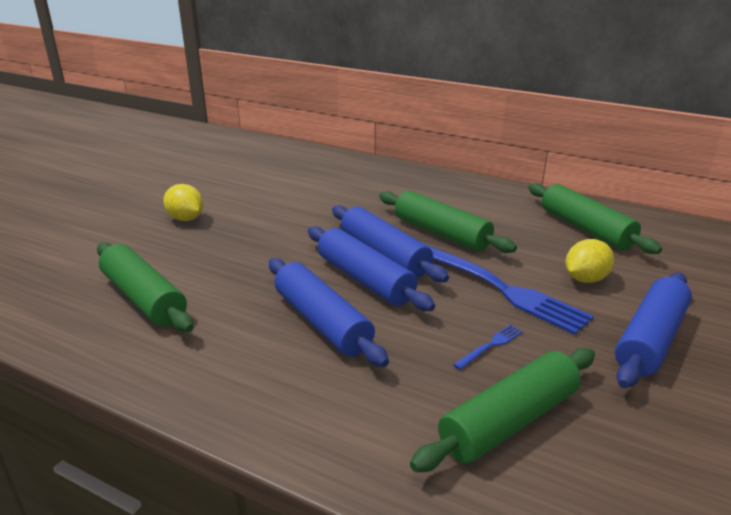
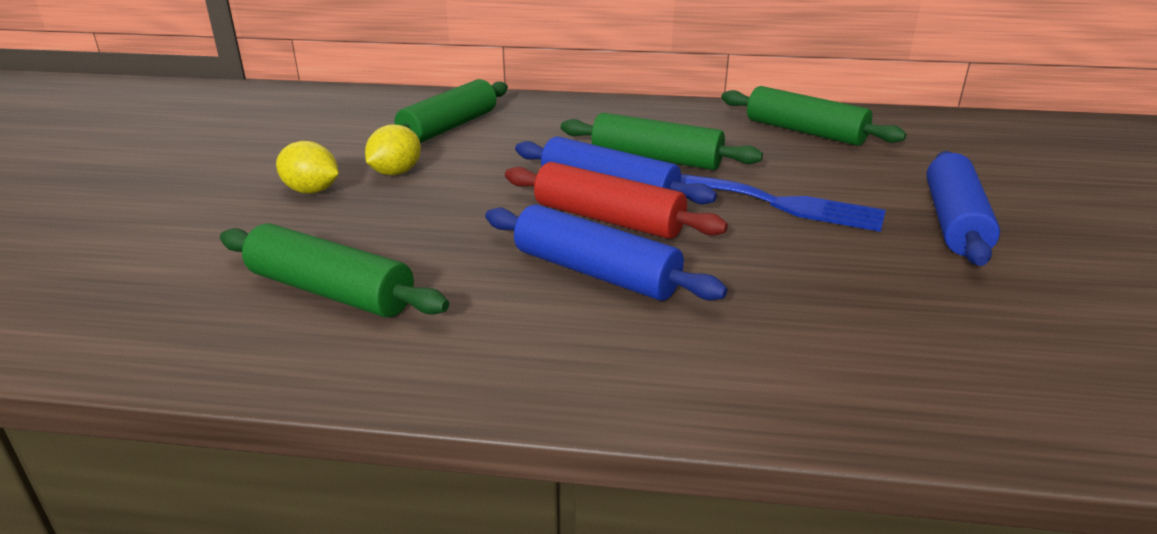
camera: 20 degrees left, 0 degrees up
(365, 280) = (608, 219): blue rolling pin -> red rolling pin
(490, 346) = (805, 259): blue fork -> none
(509, 421) = (888, 326): green rolling pin -> green rolling pin (449, 127)
(585, 279) = (845, 178): yellow lemon -> yellow lemon (396, 173)

